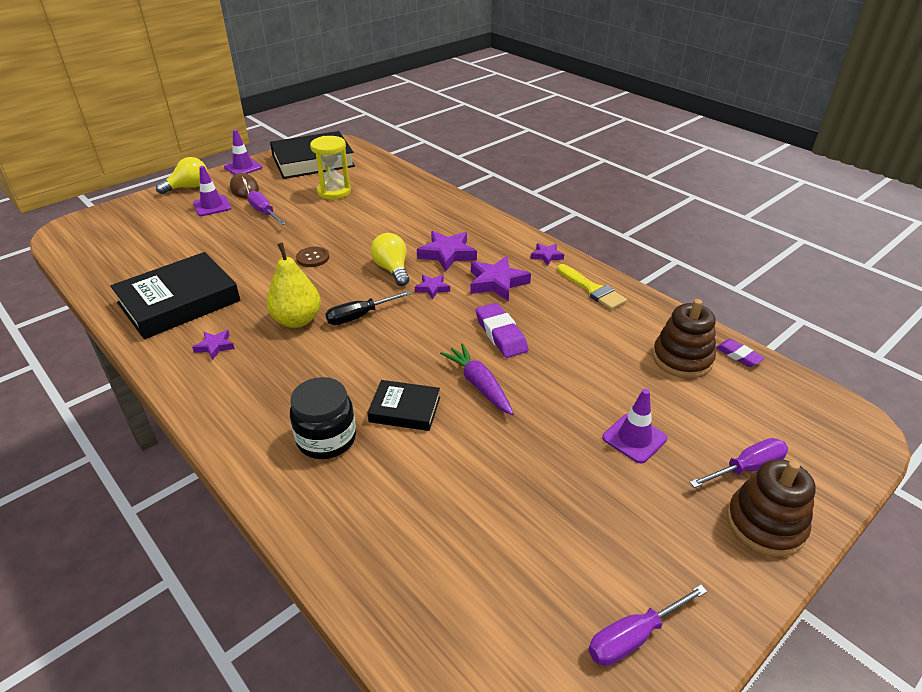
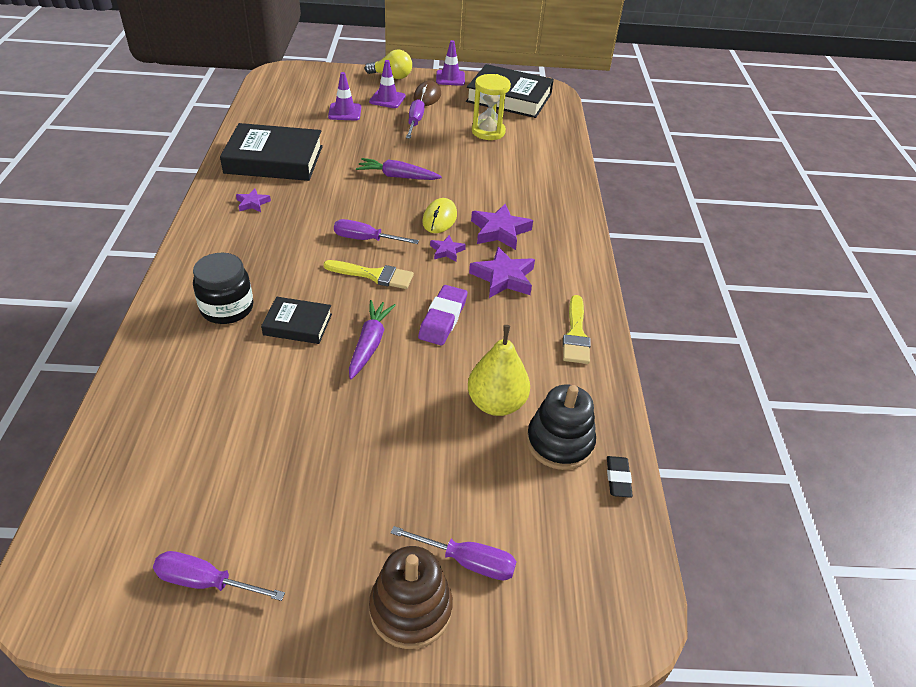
camera: 40 degrees right, 5 degrees up
(297, 320) = (323, 216): yellow pear -> yellow pear (496, 403)
(313, 258) = (397, 176): brown button -> purple carrot
(359, 316) = (365, 239): black screwdriver -> purple screwdriver
(392, 269) = (439, 218): yellow light bulb -> yellow mouse
(405, 409) = (298, 324): black book -> black book turned 45 degrees counterclockwise
(406, 337) = (374, 275): none -> yellow brush
(546, 256) = (581, 282): purple star -> none
(634, 438) = (417, 467): purple traffic cone -> purple traffic cone (345, 112)
(682, 359) = (559, 442): brown stacking toy -> black stacking toy
(738, 355) = (618, 479): purple eraser -> black eraser

